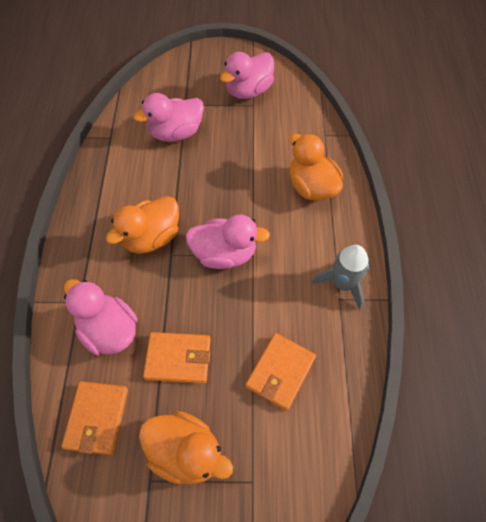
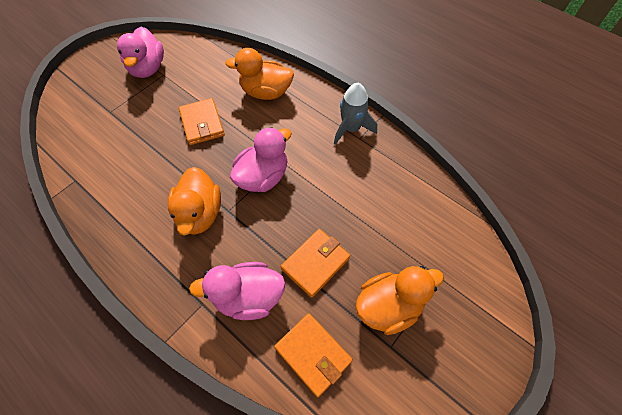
camera: 50 degrees left, 0 degrees up
(176, 133) = (127, 135): pink duck -> none
(280, 372) = (380, 207): orange wallet -> orange wallet (202, 123)

